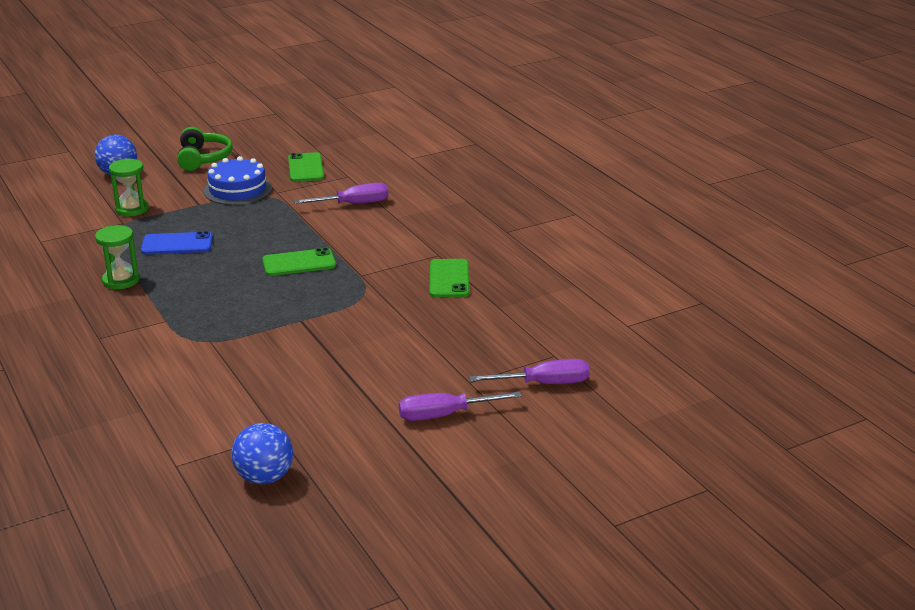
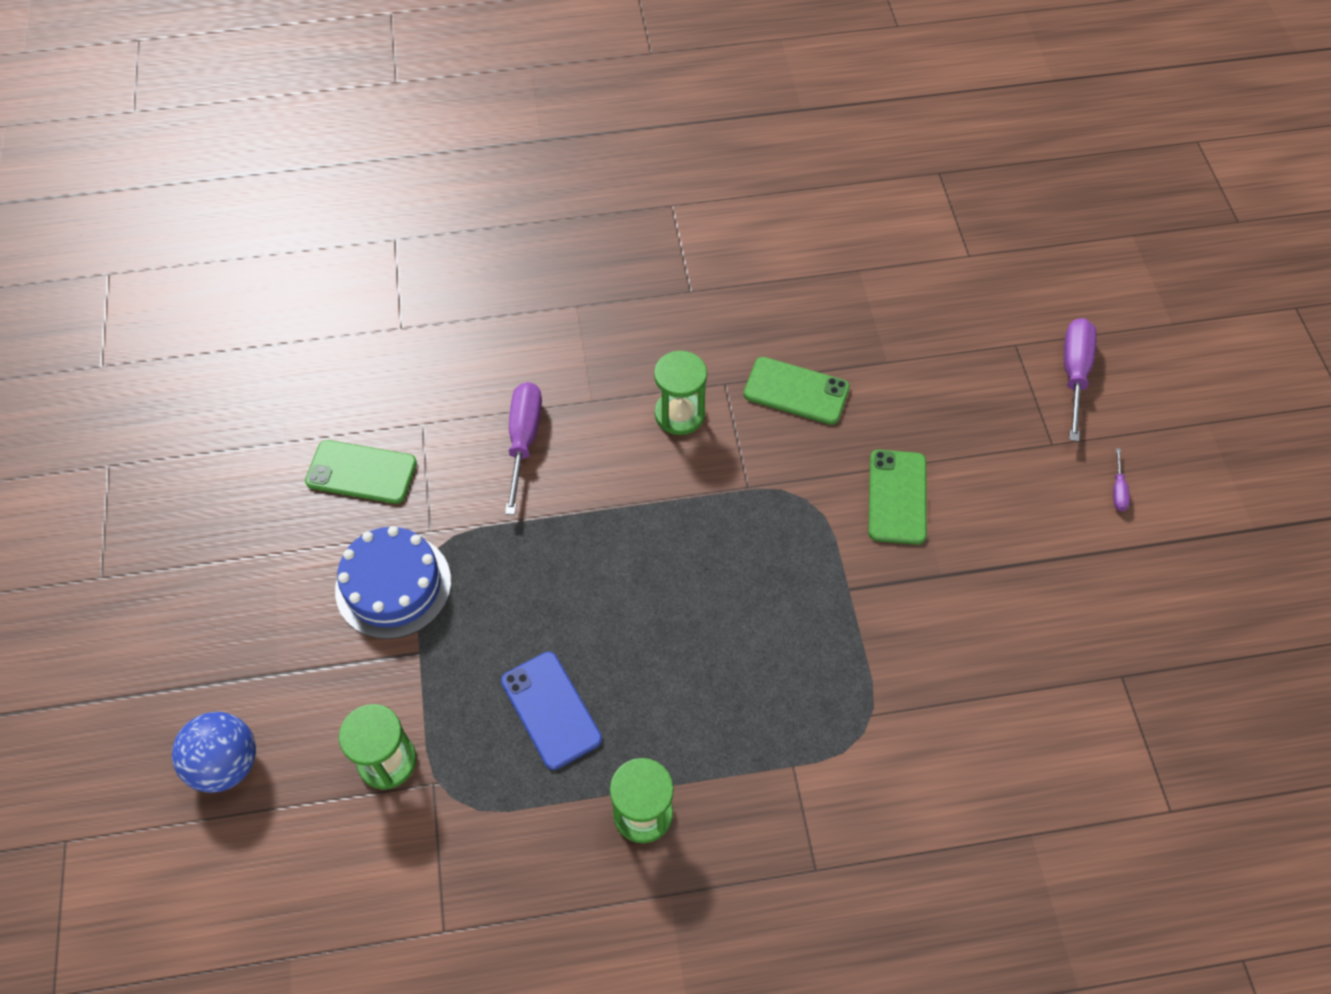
camera: 70 degrees left, 30 degrees up
(177, 244) = (551, 710): blue phone -> blue phone turned 45 degrees counterclockwise
(203, 158) = (238, 614): green headphones -> none
(264, 477) = (1214, 712): blue ball -> none
(299, 263) = (683, 554): green phone -> green phone (897, 497)
(404, 245) = (679, 414): none -> green hourglass
(443, 415) = (1118, 490): purple screwdriver -> purple screwdriver, size x0.47

